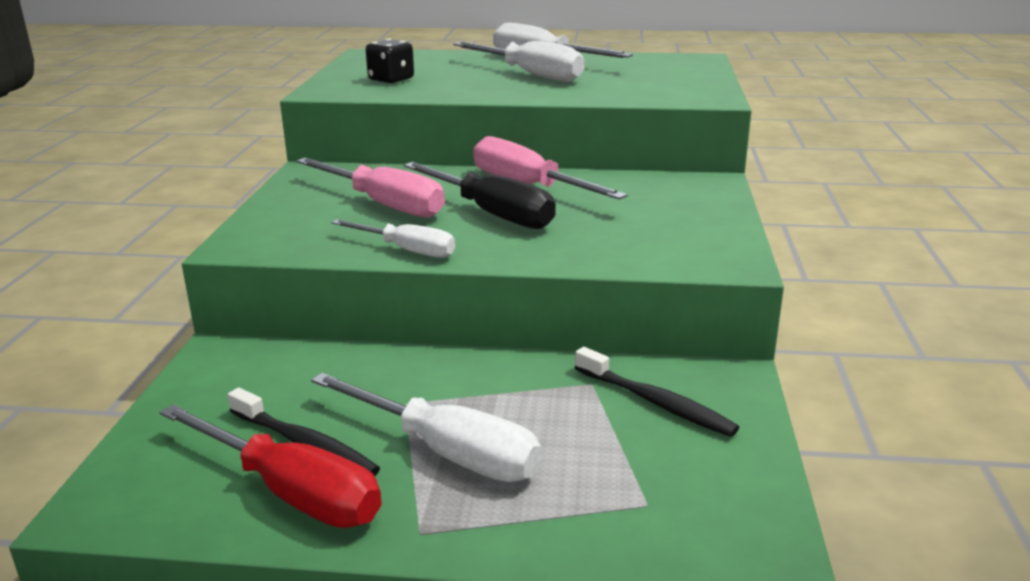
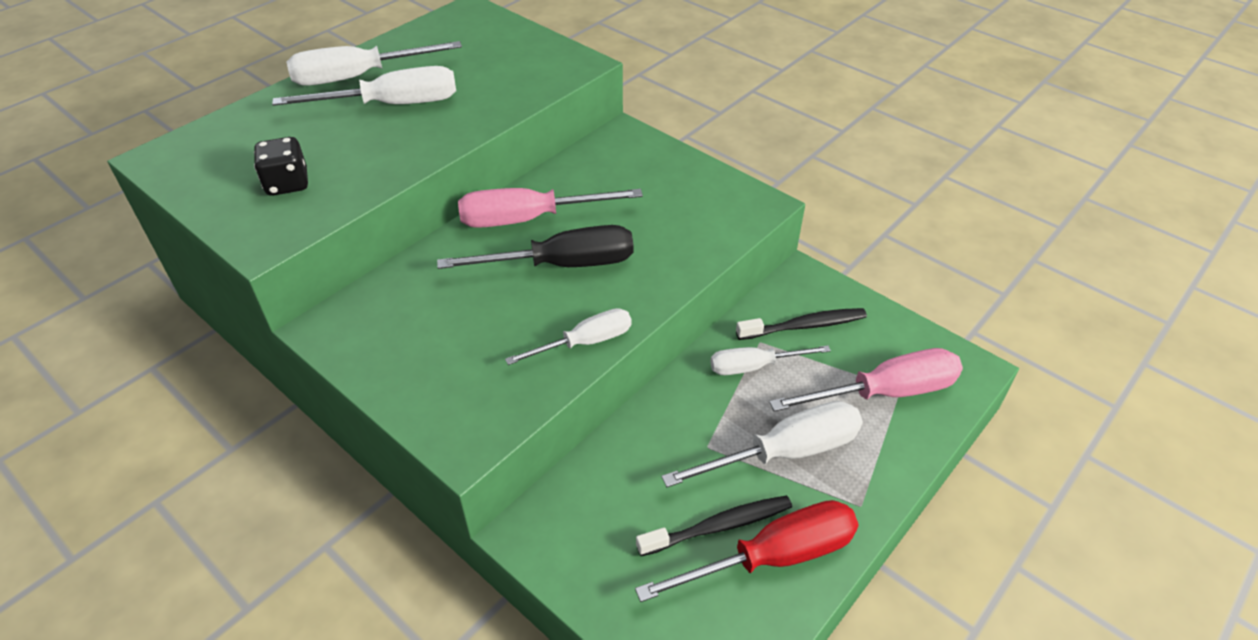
camera: 55 degrees left, 20 degrees up
(384, 204) = (473, 315): pink screwdriver -> pink screwdriver (885, 392)
(550, 392) = (754, 366): none -> white screwdriver

